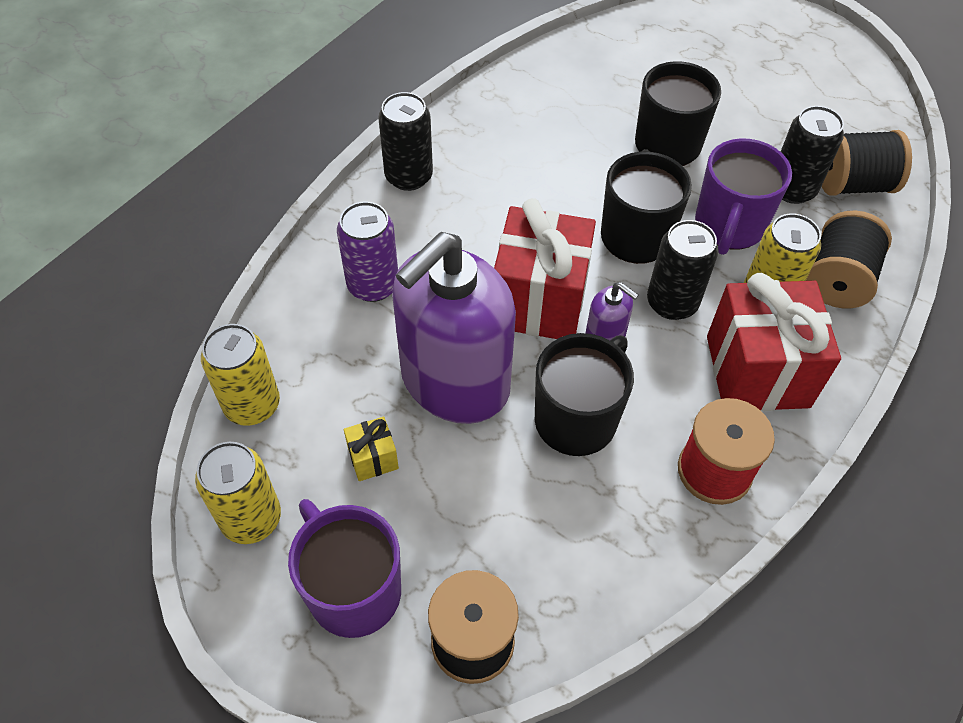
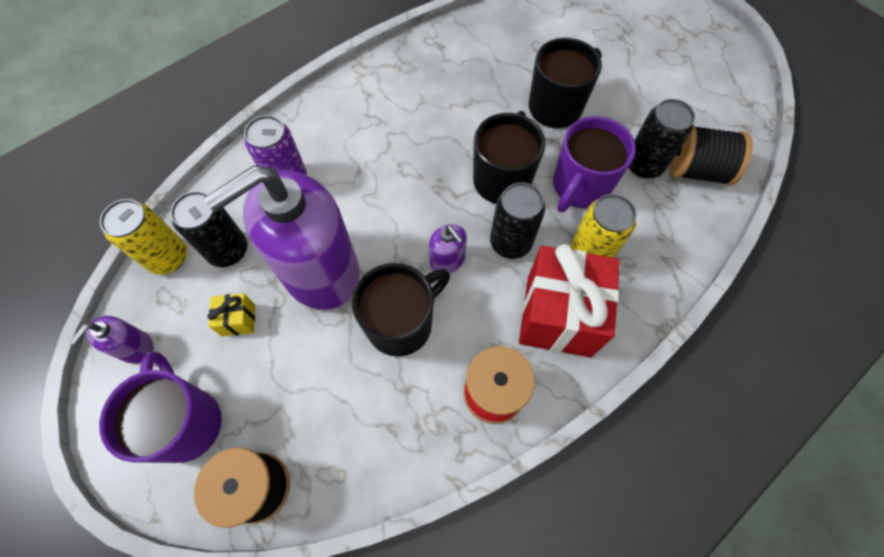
camera: 15 degrees right, 10 degrees up
(251, 518) = (136, 347): yellow can -> purple soap dispenser
(409, 176) = (345, 97): black can -> black can (228, 250)
(539, 301) = (407, 219): red gift -> none
(837, 280) = (653, 251): black spool -> none

